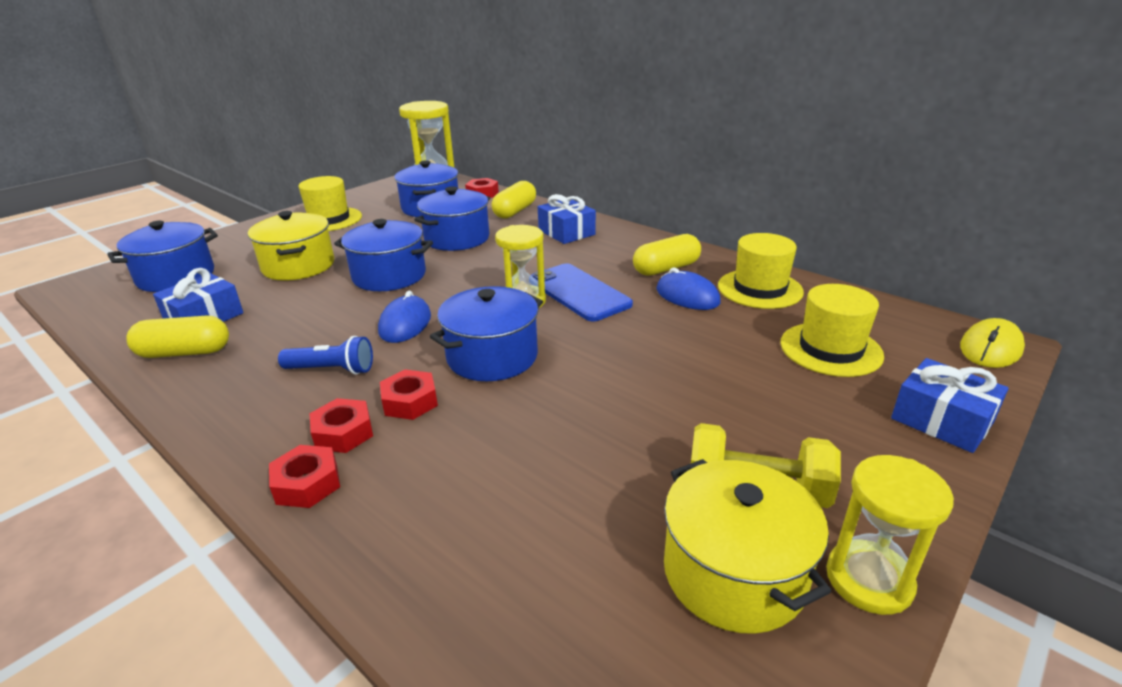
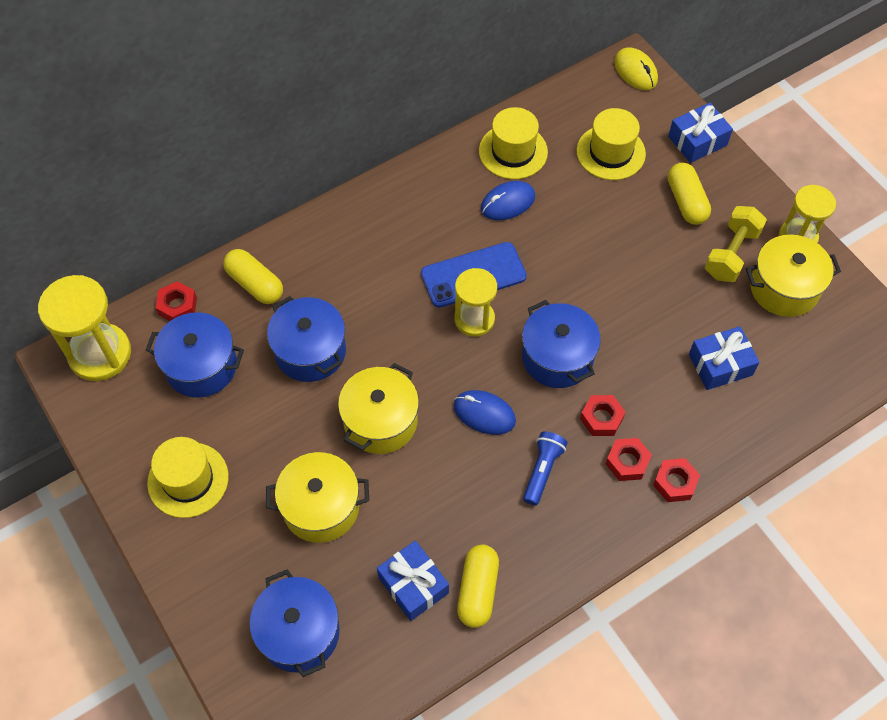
camera: 75 degrees left, 30 degrees up
(389, 276) = (380, 421): blue pot -> yellow pot
(566, 232) = (337, 251): blue gift -> blue gift (720, 364)
(666, 268) = (453, 199): yellow capsule -> yellow capsule (686, 201)

